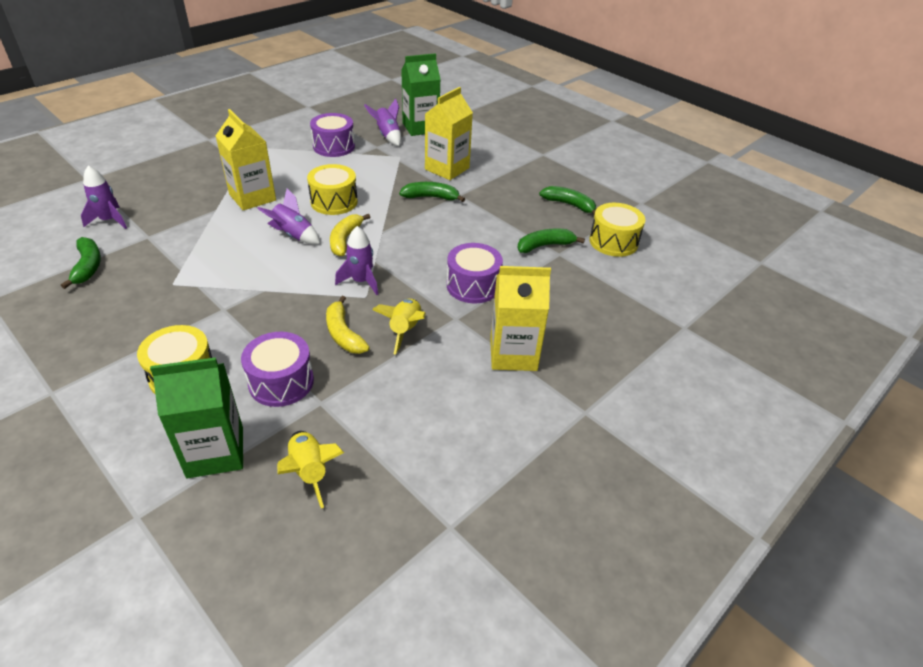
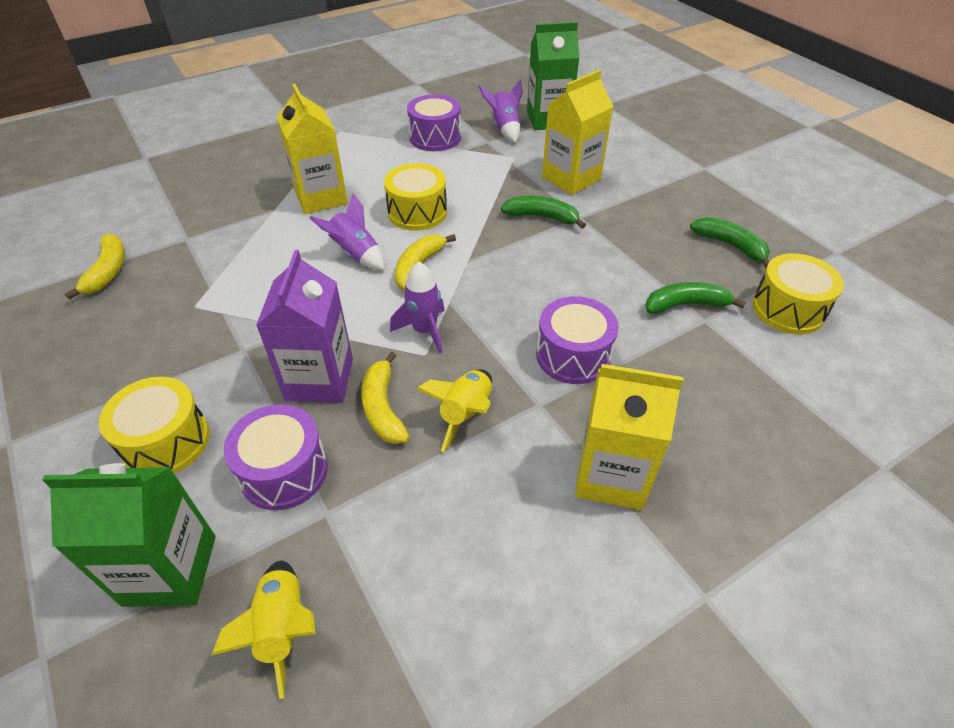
camera: 15 degrees right, 5 degrees up
(88, 267) = (108, 271): green banana -> yellow banana
(109, 220) = (151, 213): purple rocket -> none
(290, 322) = (319, 379): none -> purple carton

